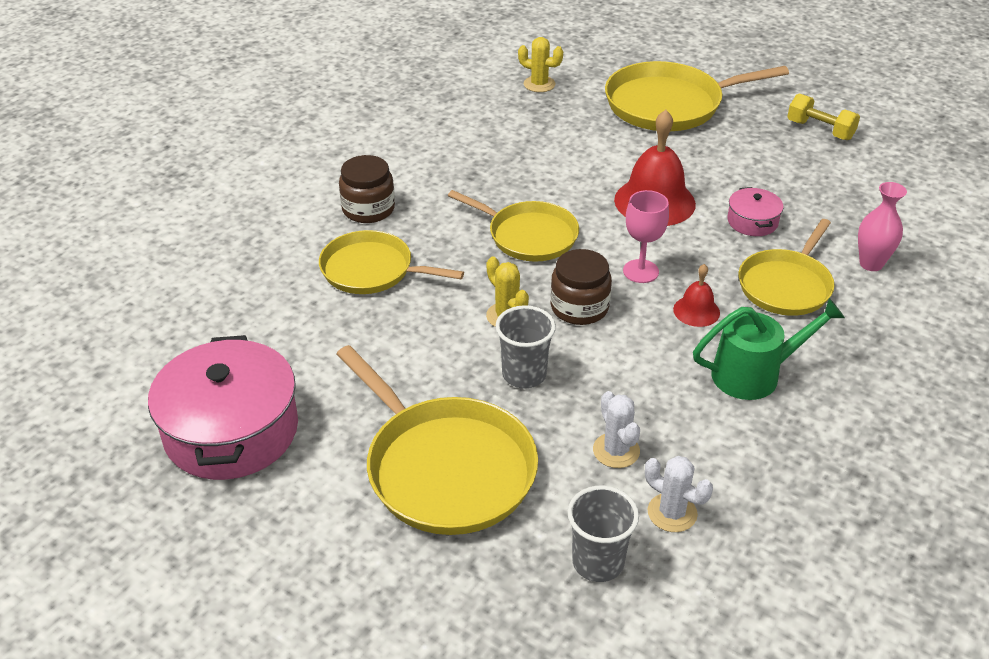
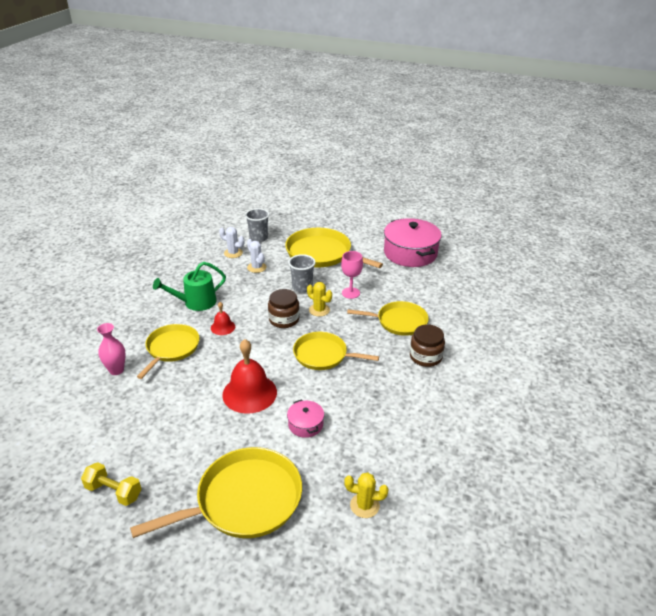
camera: 165 degrees right, 5 degrees down
(640, 271) = (254, 344): pink goblet -> pink goblet (350, 293)
(752, 221) = (185, 388): pink pot -> pink pot (305, 424)

